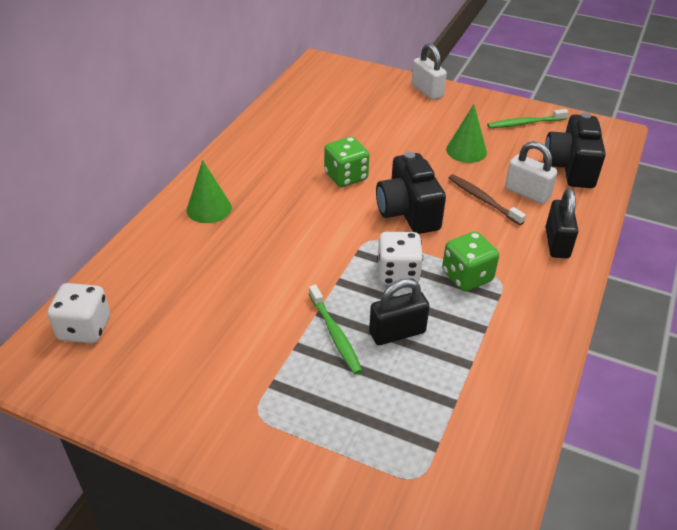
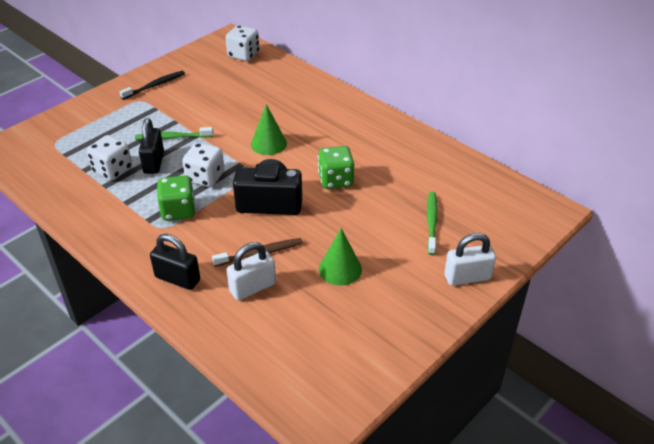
camera: 110 degrees right, 0 degrees up
(207, 411) = (155, 85): none -> black toothbrush
(209, 208) = (329, 107): green cone -> green cone (268, 143)
(436, 369) = (113, 170): none -> white dice
(525, 123) = (371, 338): green toothbrush -> green toothbrush (431, 222)
(570, 168) = (273, 340): black camera -> none

